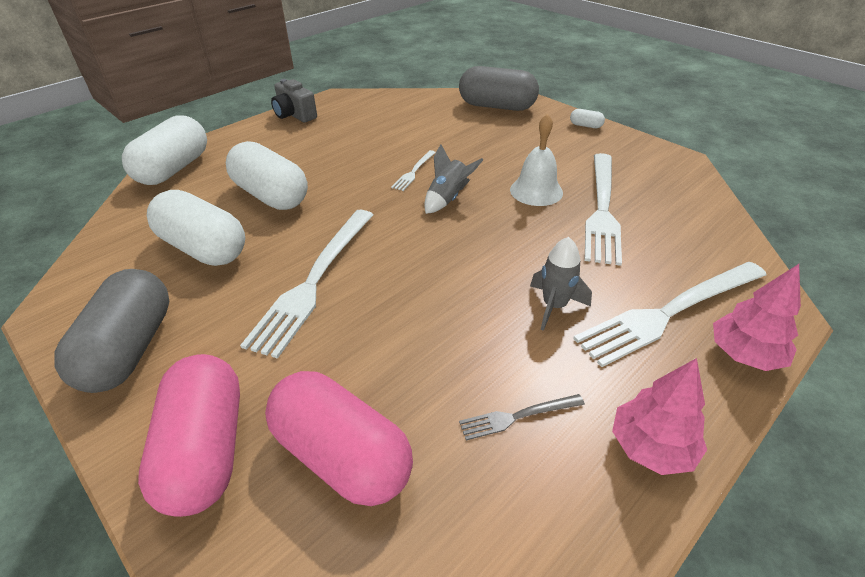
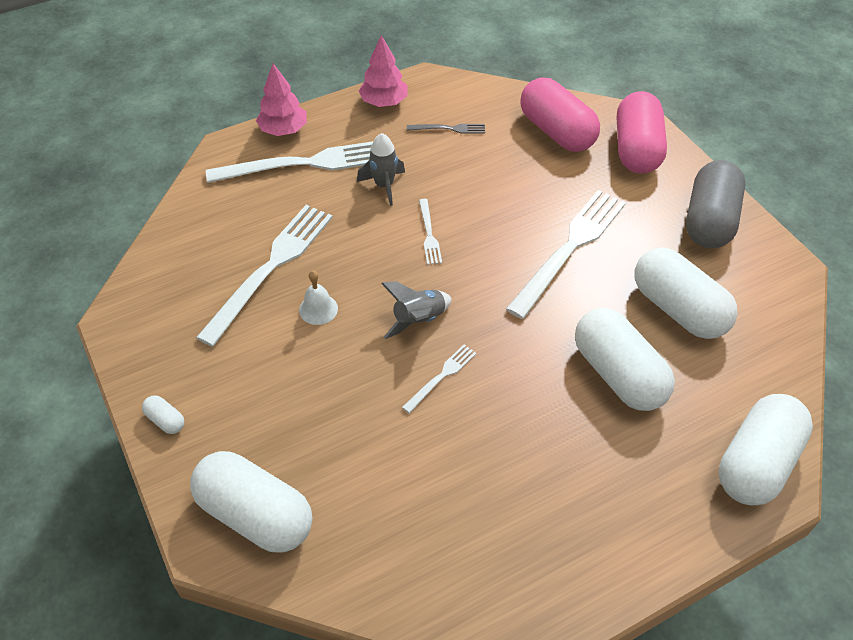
camera: 165 degrees left, 10 degrees up
(294, 115) = (596, 581): grey camera -> none
(473, 265) = (429, 234): none -> white fork
(497, 106) = (255, 514): grey capsule -> white capsule
(536, 191) = (318, 309): white bell -> white bell, size x0.65

